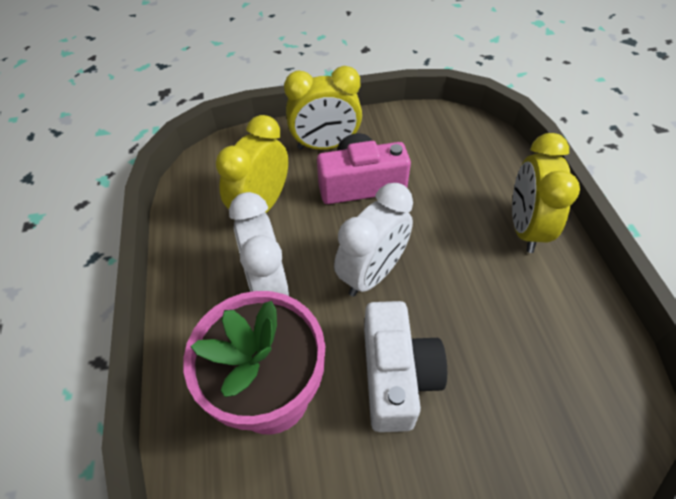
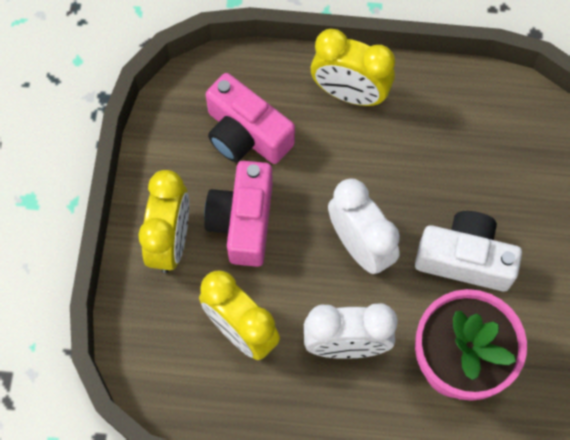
camera: 75 degrees left, 15 degrees up
(441, 166) = (246, 134): none -> pink camera

